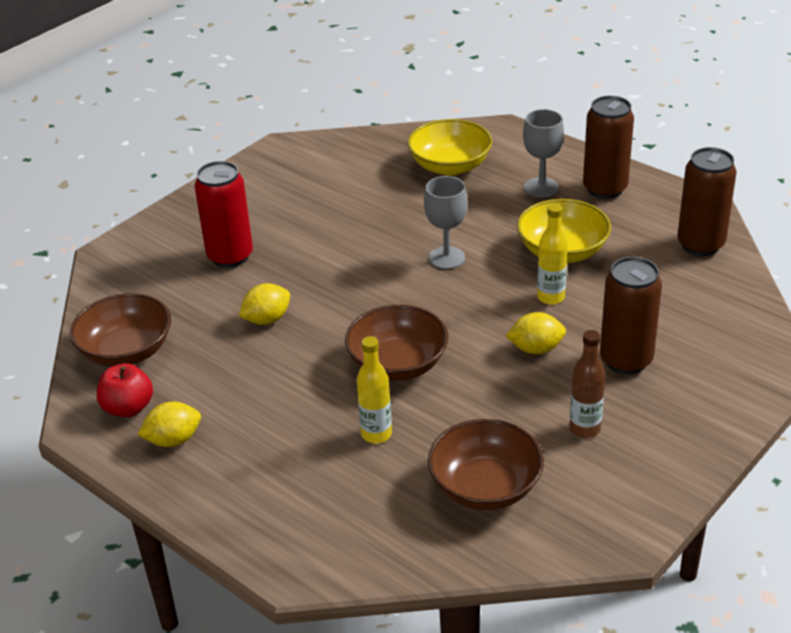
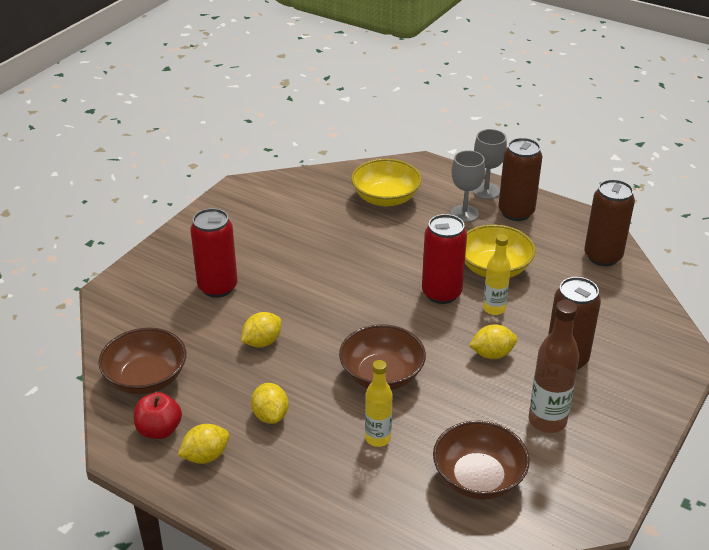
camera: 10 degrees left, 0 degrees up
(257, 401) = (270, 415): none -> yellow lemon
(446, 258) = (401, 279): grey goblet -> grey goblet (486, 191)
(491, 277) = (441, 293): none -> red can
(584, 429) = (547, 421): brown bottle -> brown bottle, size x1.50

